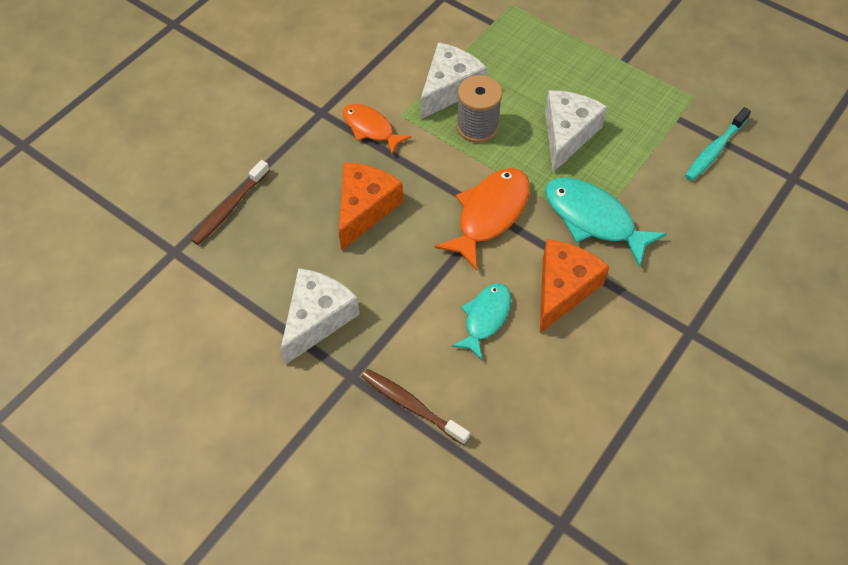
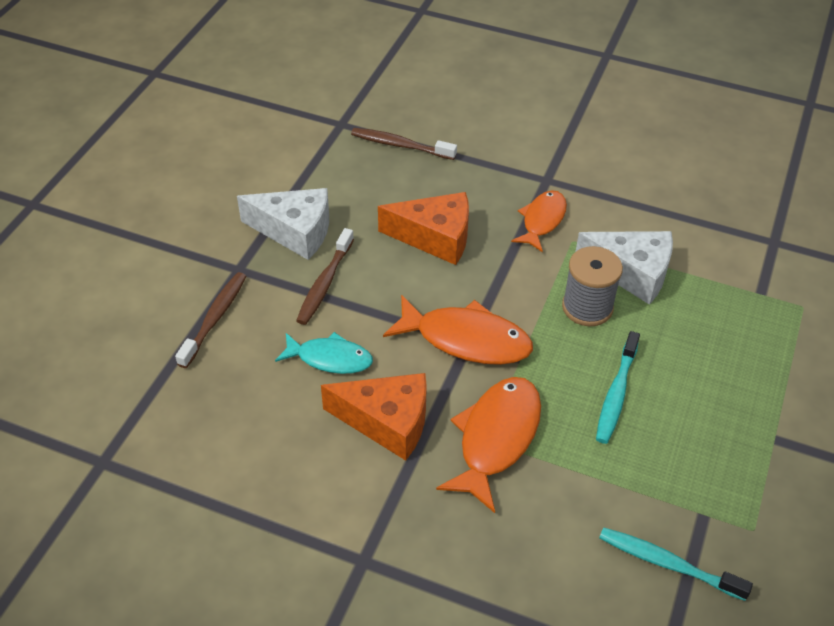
camera: 75 degrees right, 10 degrees down
(394, 306) = (324, 283): none -> brown toothbrush
(567, 134) = (616, 394): white cheese -> turquoise toothbrush
(593, 219) = (496, 438): turquoise fish -> orange fish

